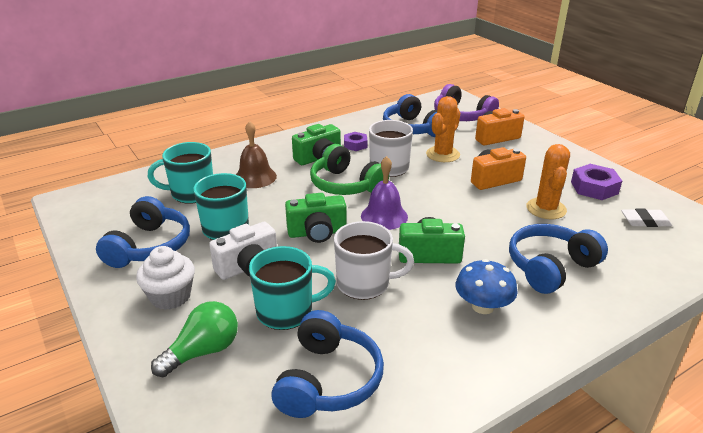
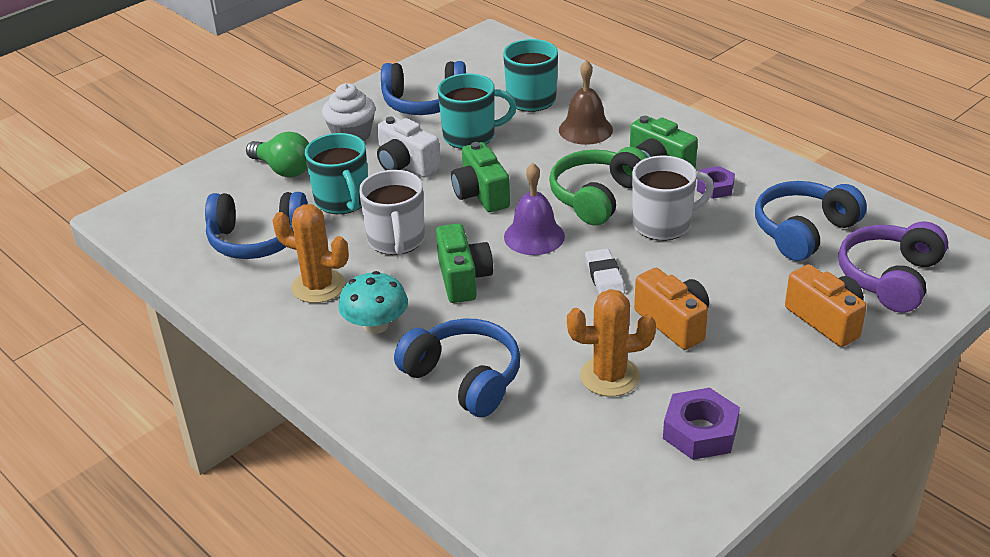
camera: 80 degrees right, 5 degrees up
(443, 154) = (730, 269): orange cactus -> orange cactus (318, 286)
(483, 306) = (376, 325): blue mushroom -> turquoise mushroom
(645, 221) = (615, 483): white eraser -> white eraser (604, 277)

